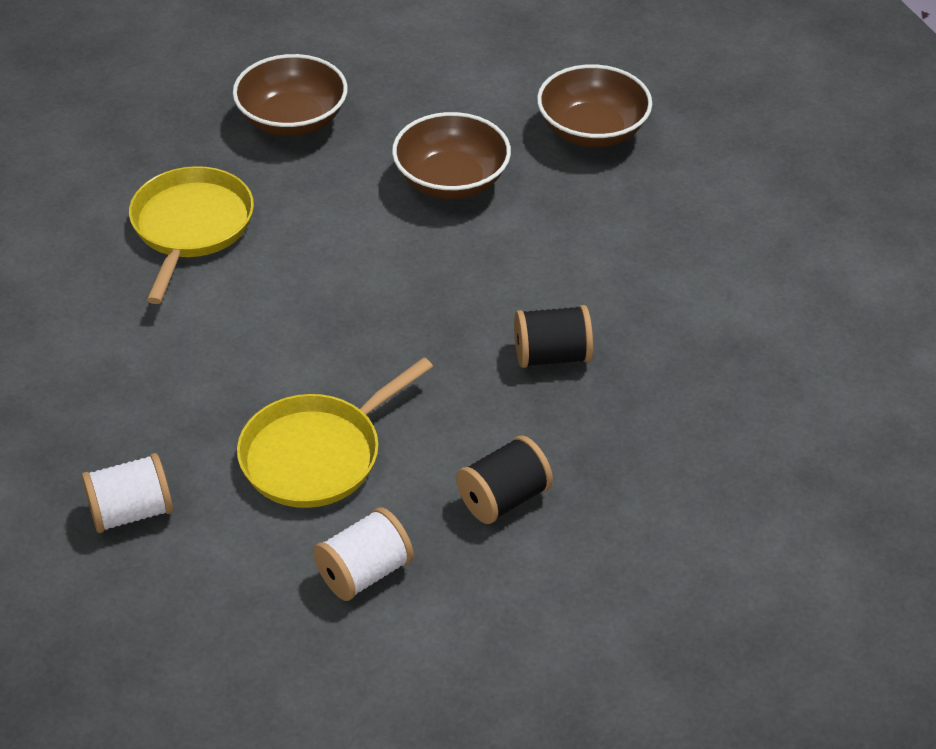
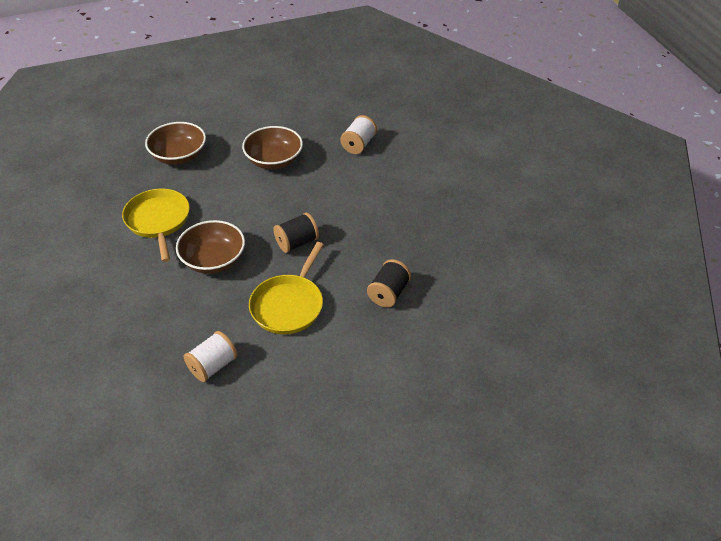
camera: 25 degrees left, 0 degrees up
(364, 573) = (346, 351): white spool -> white spool (358, 145)
(552, 355) = (370, 223): black spool -> black spool (297, 242)
(592, 130) = (325, 119): brown bowl -> brown bowl (213, 260)

